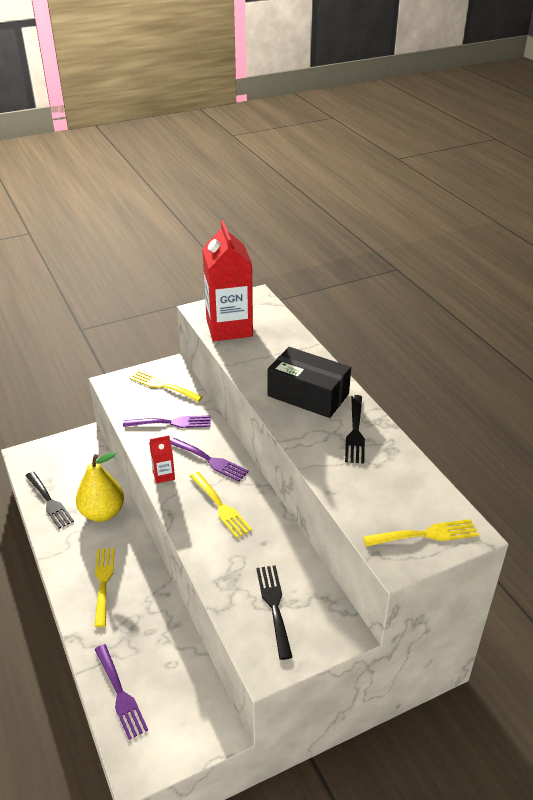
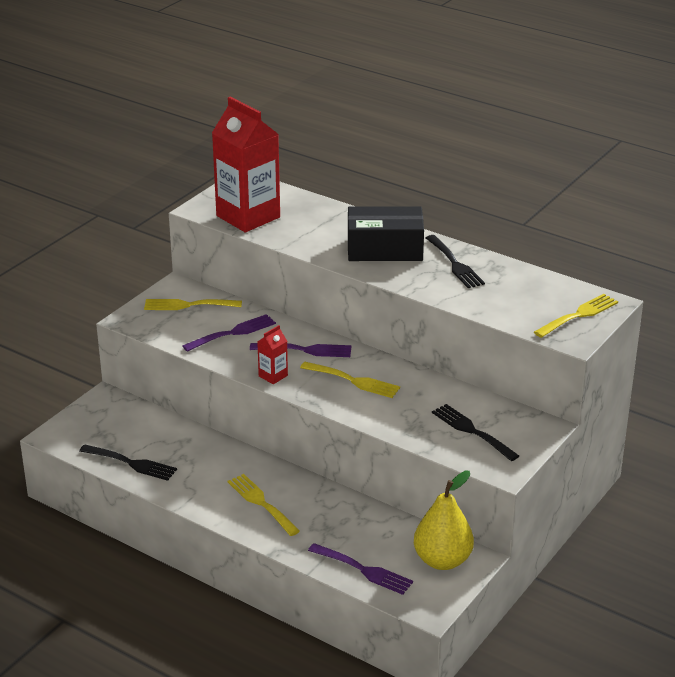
camera: 30 degrees left, 5 degrees down
(102, 513) = (199, 452): yellow pear -> yellow pear (442, 560)

